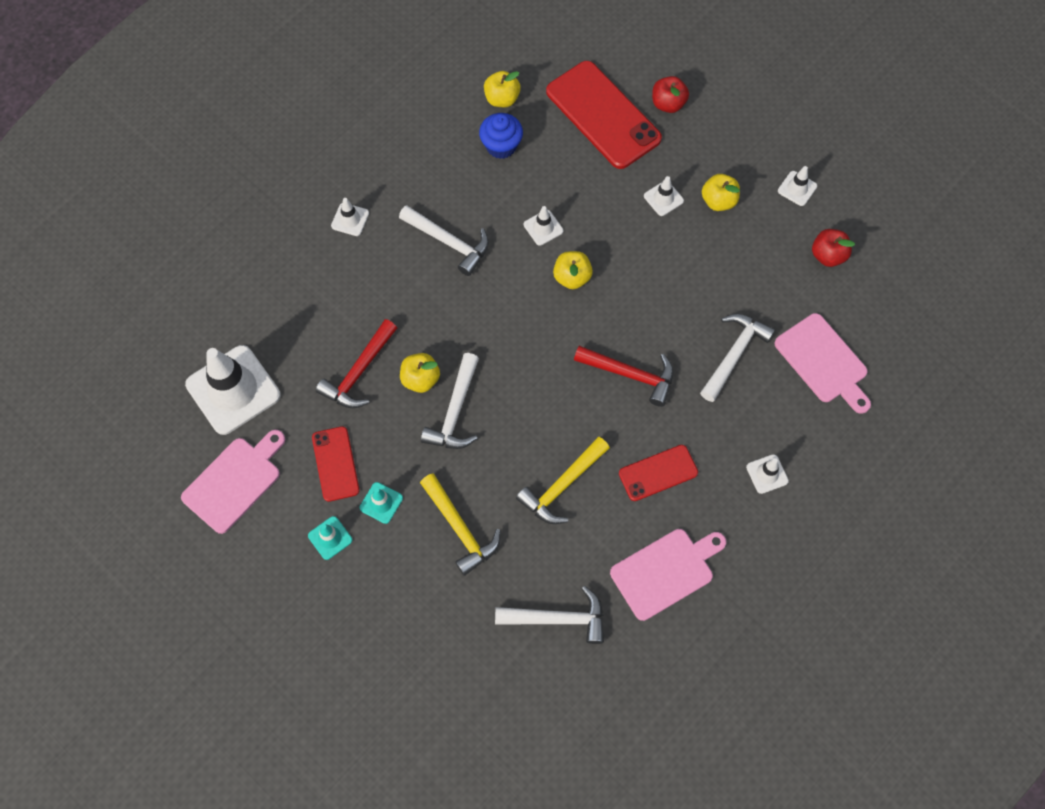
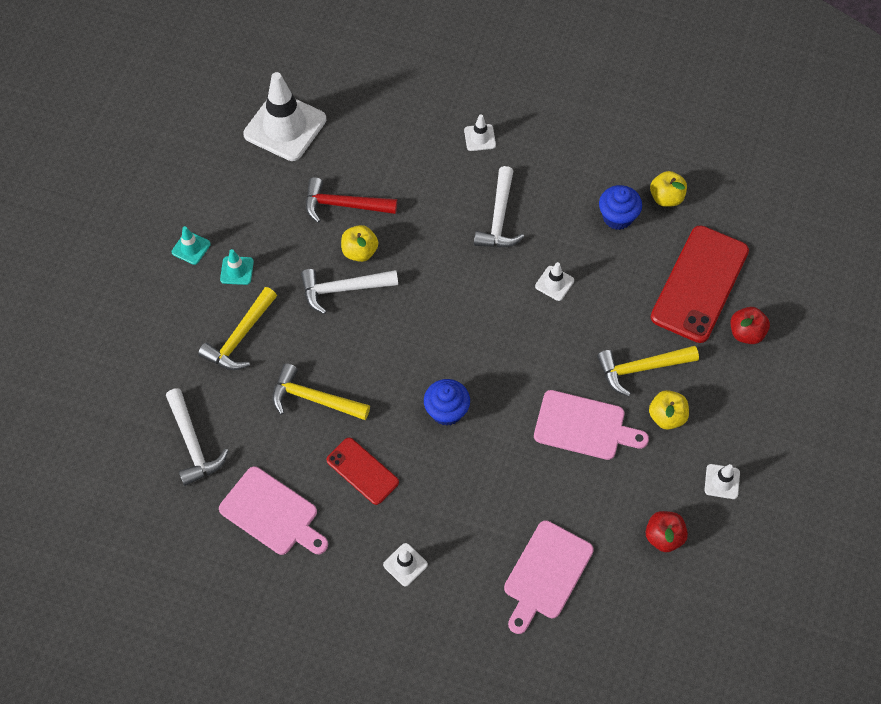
camera: 65 degrees right, 5 degrees down
(235, 482) = (208, 163): pink cutting board -> pink cutting board (584, 426)
(335, 464) = (255, 224): red phone -> none
(572, 277) = (517, 326): yellow apple -> none
(630, 374) = (446, 411): red hammer -> blue cupcake
(663, 198) = (641, 368): white traffic cone -> yellow hammer
(734, 354) = (512, 491): white hammer -> none

